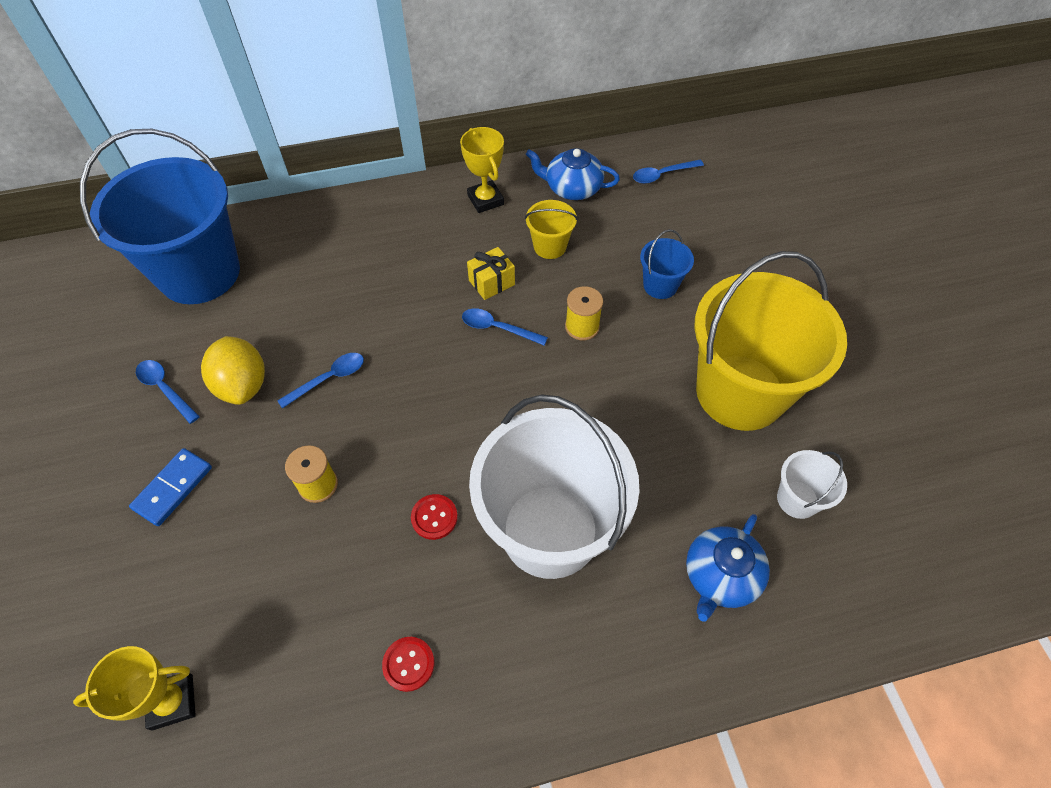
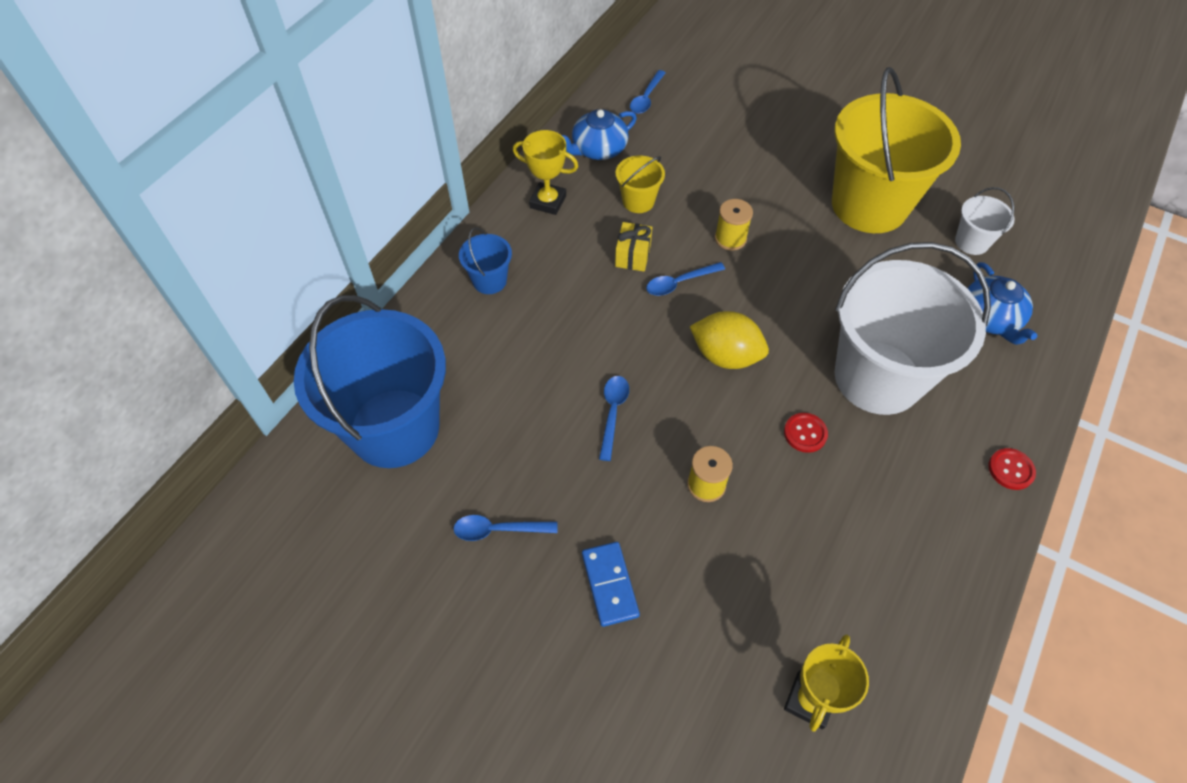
camera: 45 degrees left, 0 degrees up
(243, 385) = (556, 473): yellow lemon -> yellow lemon (725, 356)
(408, 664) = (907, 528): red button -> red button (1010, 470)
(660, 285) = (741, 174): blue bucket -> blue bucket (489, 280)

